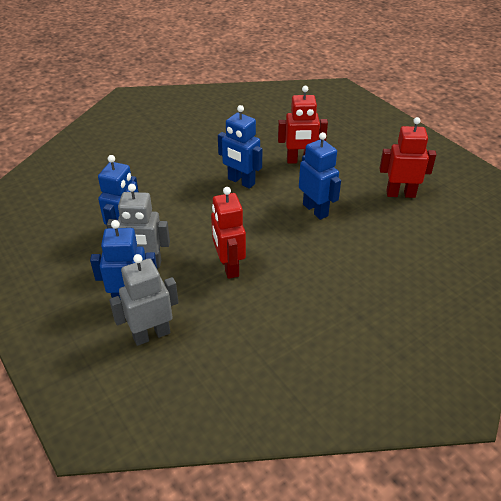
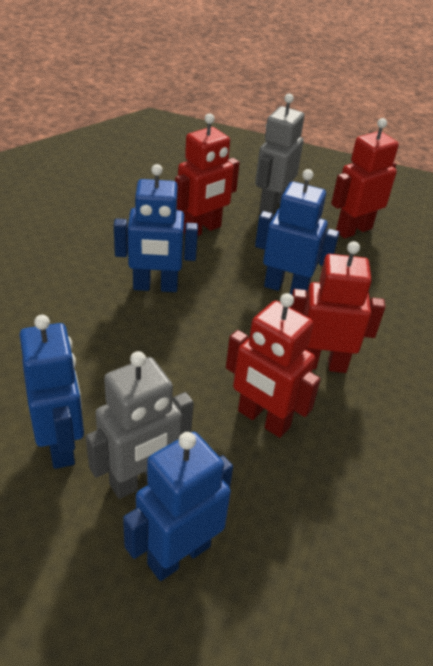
camera: 40 degrees left, 0 degrees up
(151, 334) = (266, 594): grey robot -> grey robot (272, 205)
(291, 256) = (322, 364): none -> red robot

